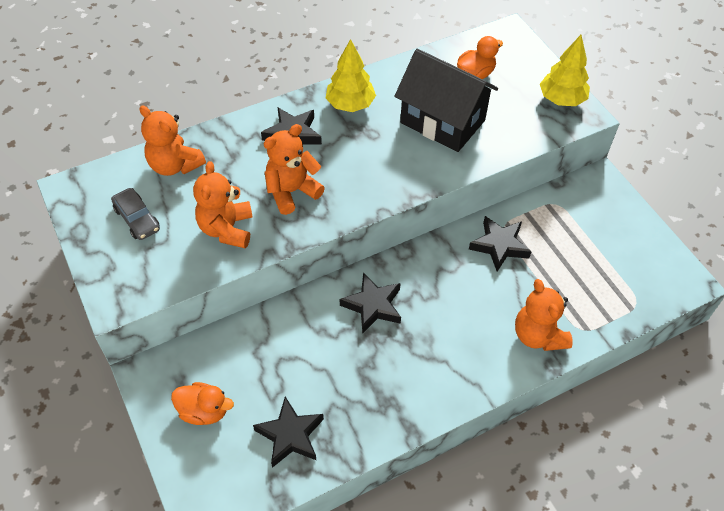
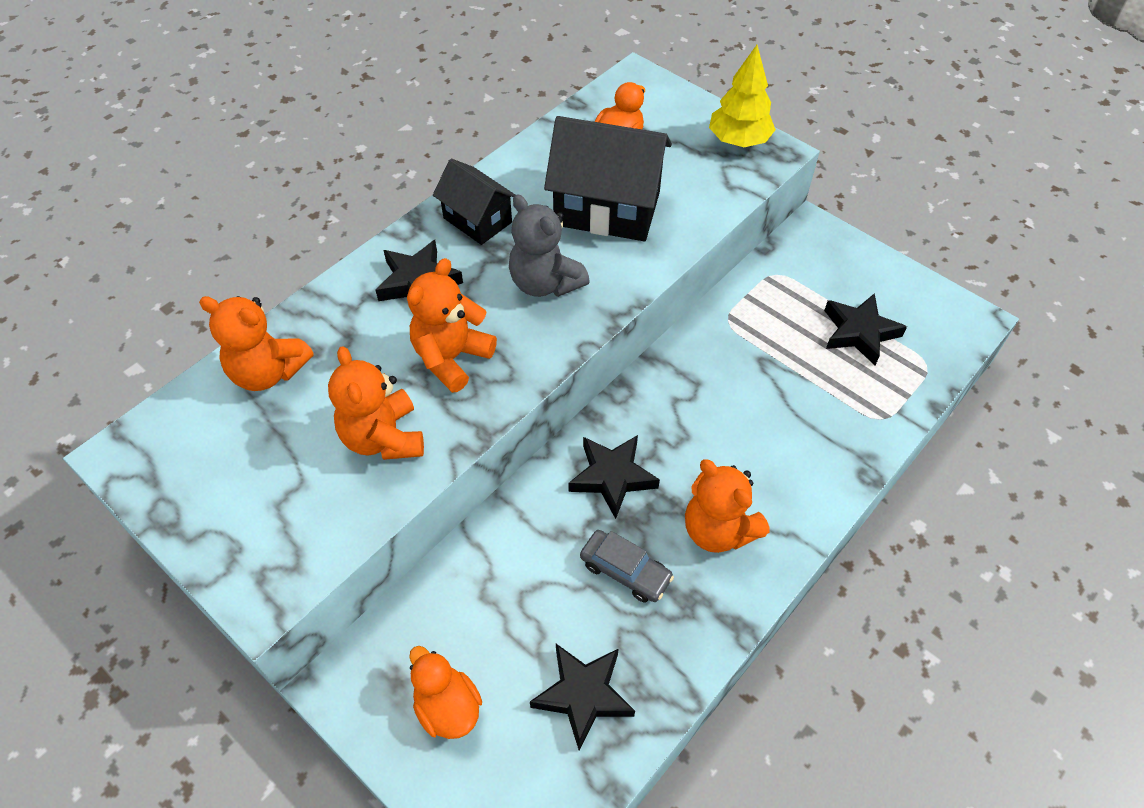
camera: 20 degrees left, 0 degrees up
(137, 219) = (245, 466): grey car -> grey car (625, 571)
(204, 411) = (447, 707): orange duck -> orange duck turned 120 degrees counterclockwise
(350, 104) = (477, 220): yellow tree -> black house
(375, 160) = (545, 283): none -> grey teddy bear
(499, 246) = (734, 347): black star -> black star (859, 332)
(538, 335) = (834, 444): orange teddy bear -> orange teddy bear (718, 530)

